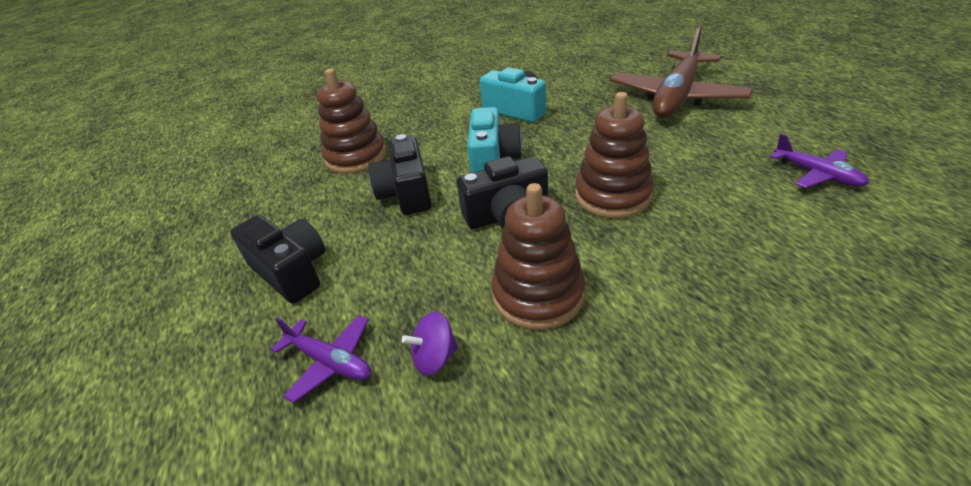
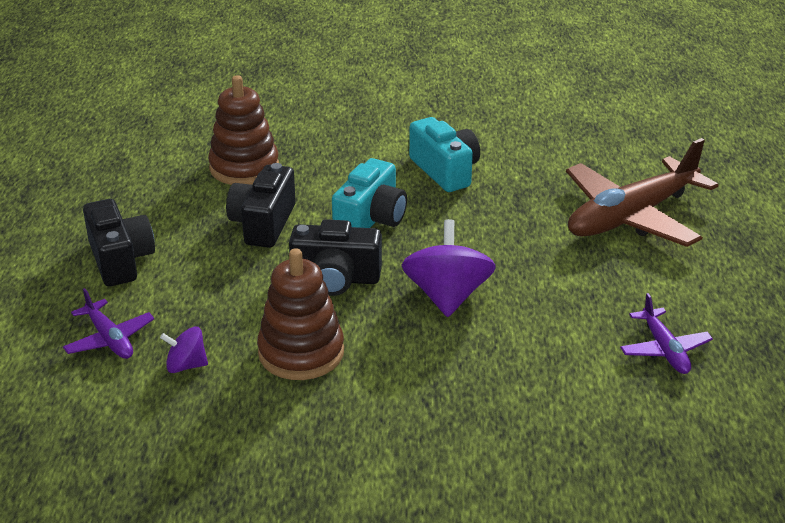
camera: 20 degrees right, 5 degrees down
(612, 195) = (447, 296): brown stacking toy -> purple spinning top

